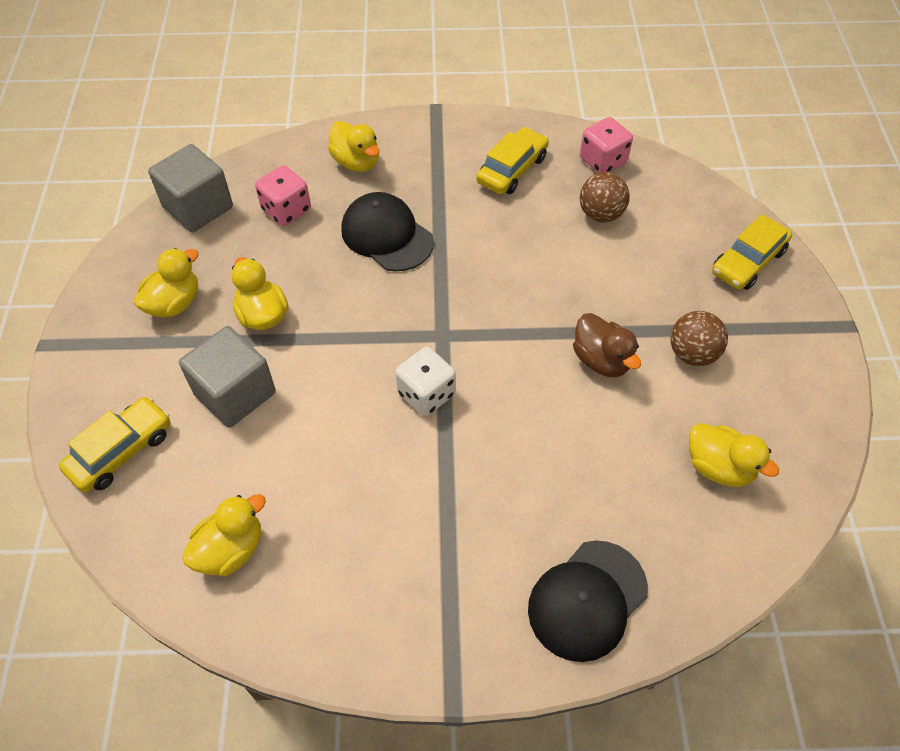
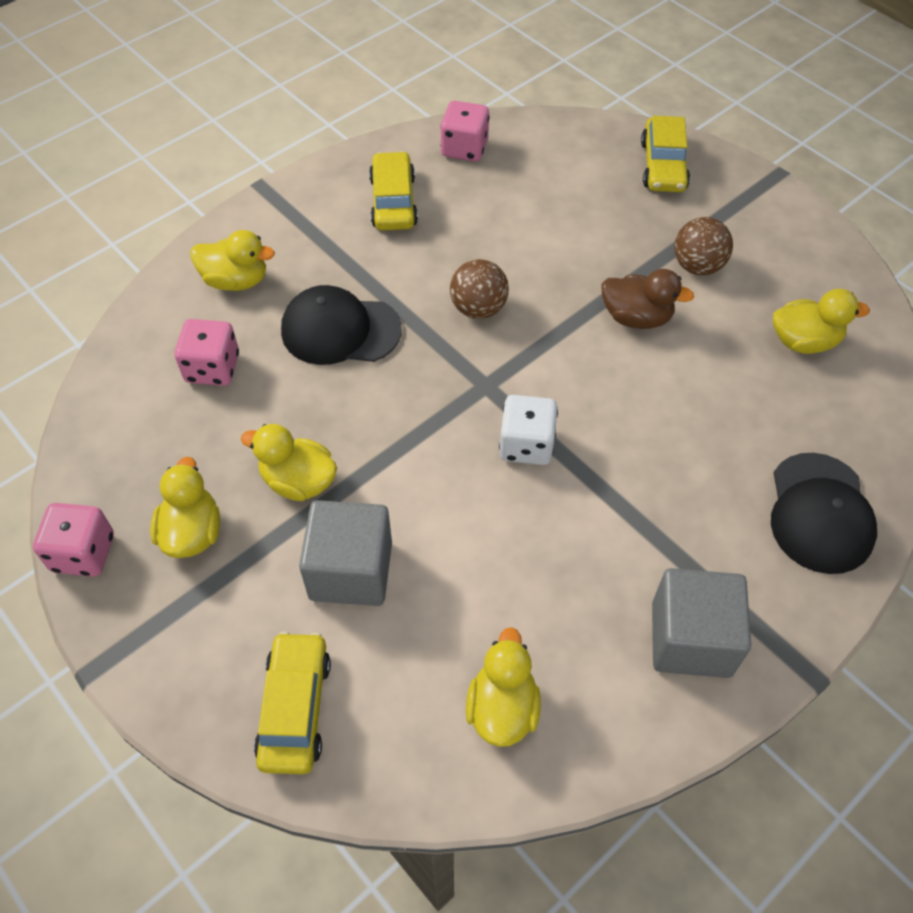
camera: 40 degrees left, 0 degrees up
(109, 273) = (83, 553): none -> pink dice
(198, 207) = (111, 424): grey cube -> grey cube (691, 639)
(600, 214) = (510, 196): brown ball -> brown ball (478, 308)

